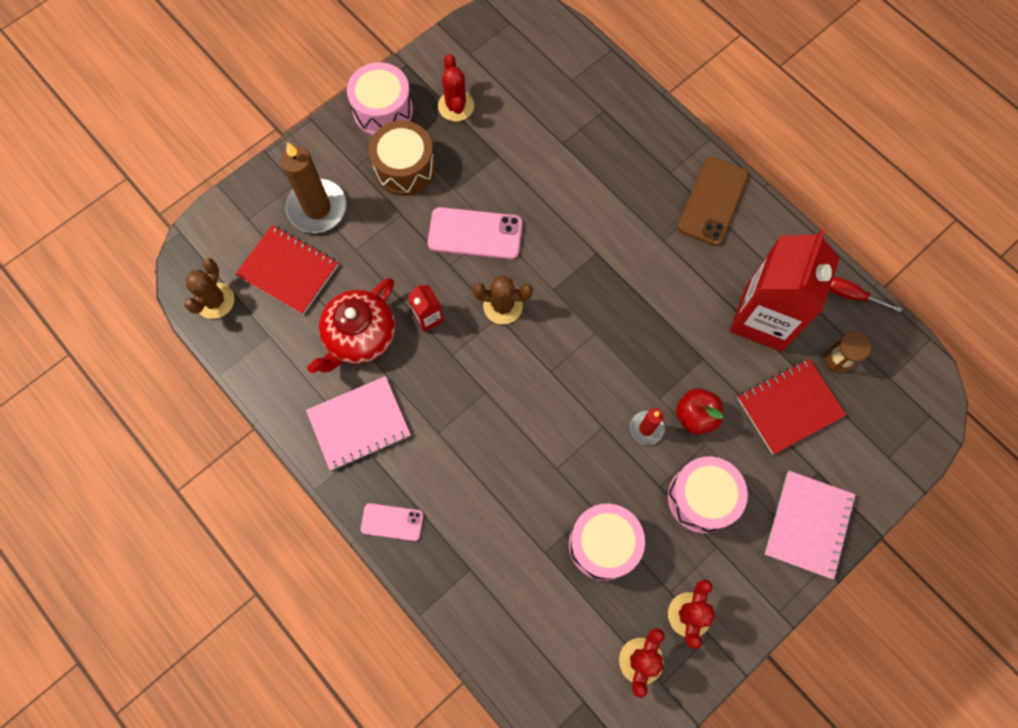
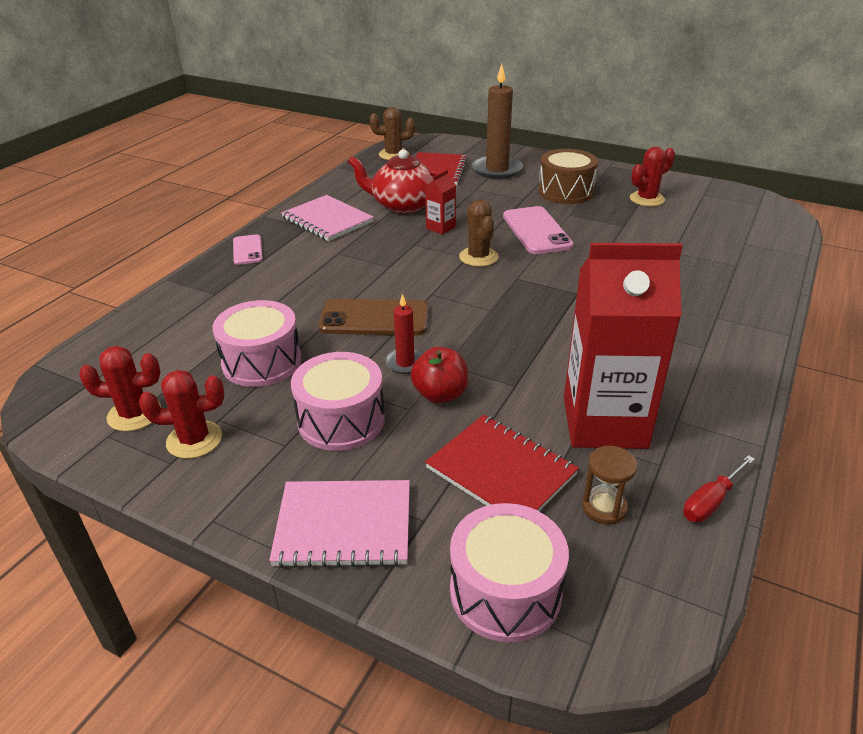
camera: 70 degrees right, 35 degrees down
(383, 110) = (606, 174): pink drum -> pink drum (505, 591)
(712, 201) = (714, 352): brown phone -> brown phone (374, 318)
(852, 295) = (711, 501): red screwdriver -> red screwdriver turned 135 degrees counterclockwise

